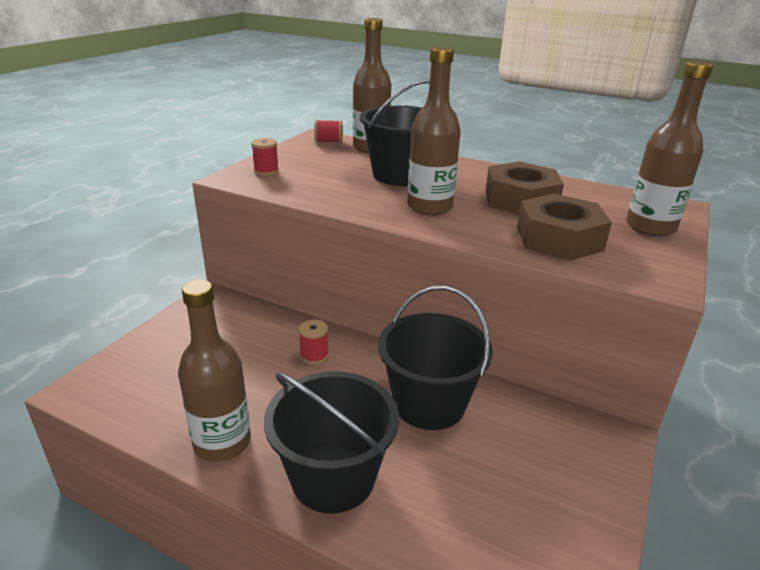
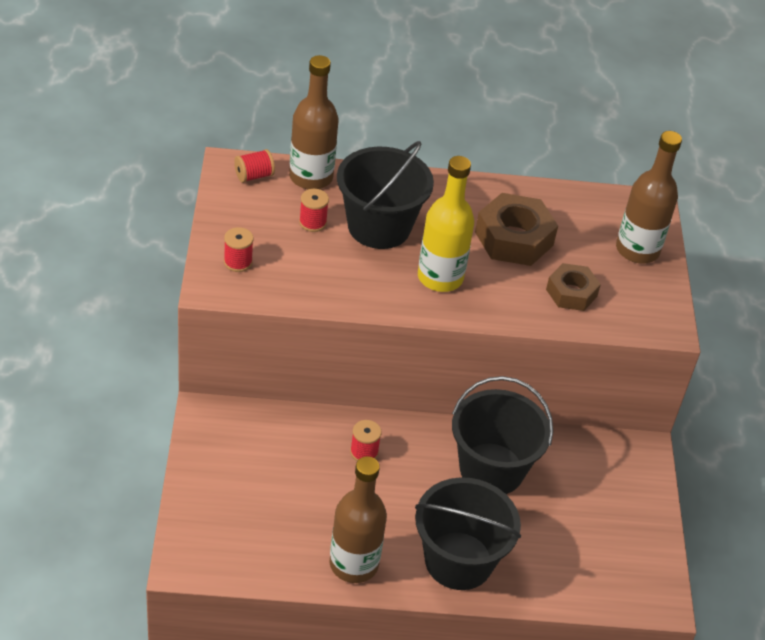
camera: 30 degrees left, 15 degrees up
(348, 165) = (312, 222): none -> red spool
(429, 207) = (440, 277): brown bottle -> yellow bottle
(559, 239) = (571, 293): brown nut -> brown nut, size x0.63

